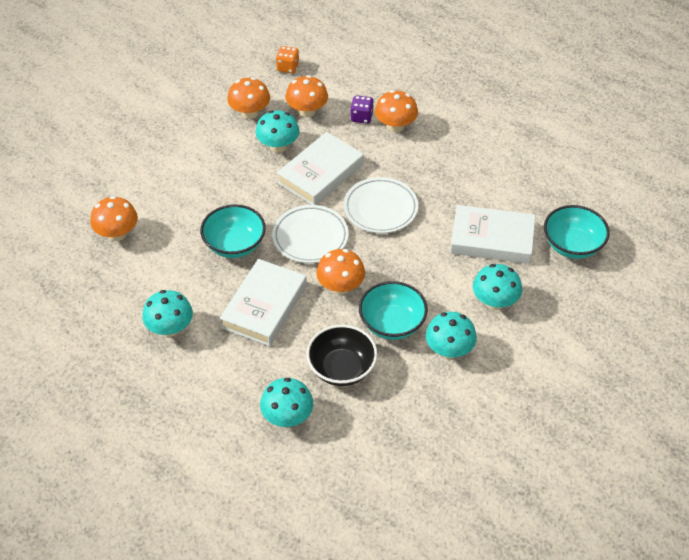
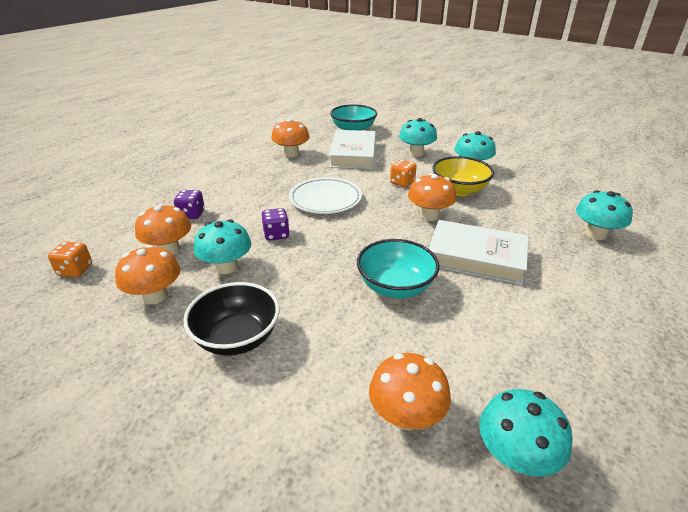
camera: 95 degrees left, 15 degrees down
(170, 328) = (548, 327): turquoise mushroom -> turquoise mushroom (515, 456)
(310, 237) = (371, 235): white plate -> none
(320, 173) = (276, 234): white book -> purple dice
(341, 368) = (522, 210): black bowl -> black bowl (237, 338)
(392, 324) = (459, 190): turquoise bowl -> yellow bowl
(395, 126) = (211, 196): orange mushroom -> orange mushroom (291, 154)
(414, 275) = (402, 182): none -> orange dice

